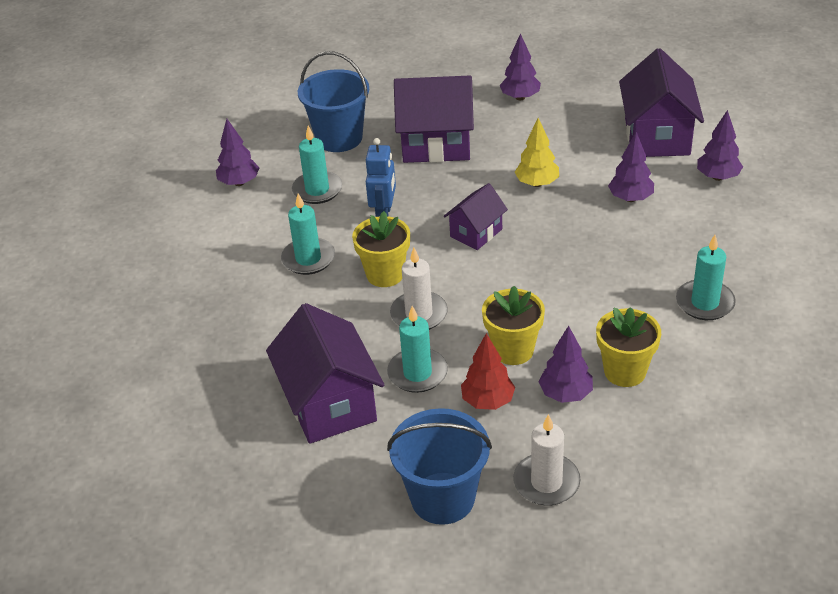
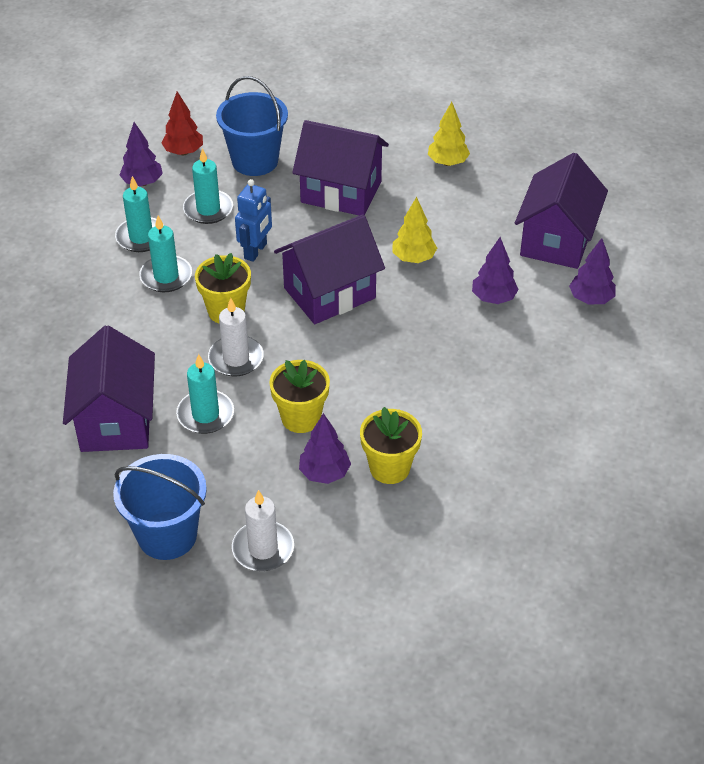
camera: 15 degrees right, 5 degrees up
(476, 233) = (329, 293): purple house -> purple house, size x1.77
(488, 401) = (252, 459): red tree -> red tree (183, 152)
(520, 97) = (447, 162): purple tree -> yellow tree
(705, 303) = (502, 423): turquoise candle -> turquoise candle (141, 237)

